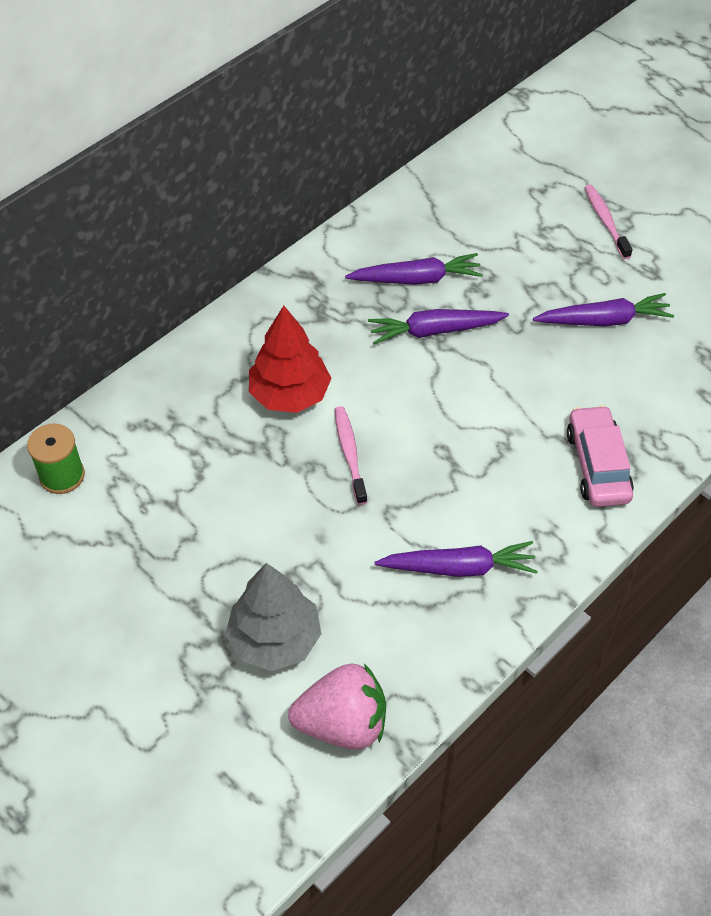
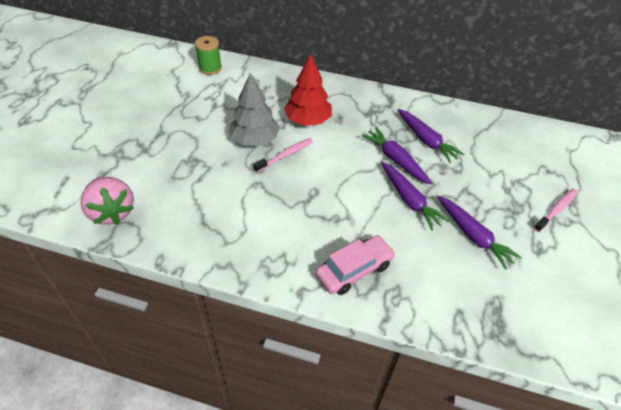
camera: 60 degrees right, 5 degrees down
(275, 639) = (153, 168): grey tree -> grey tree (255, 140)
(458, 567) = (236, 226): purple carrot -> purple carrot (409, 199)

